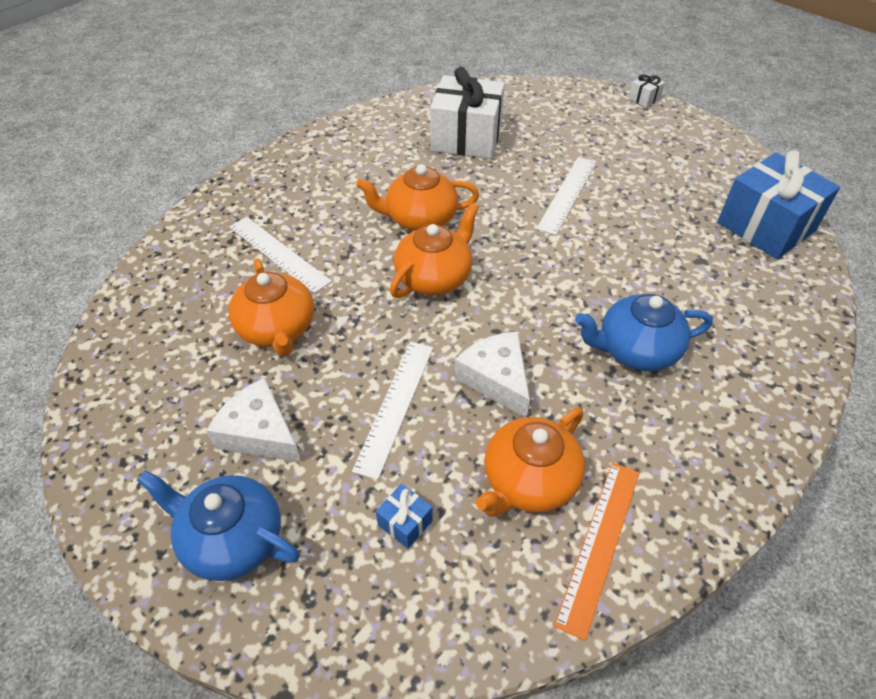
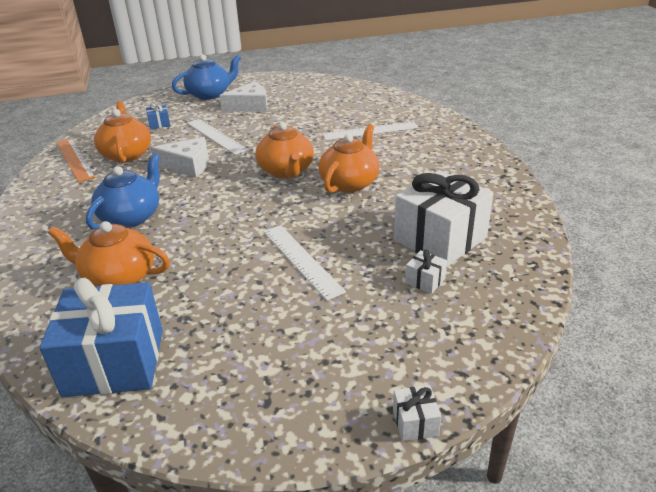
camera: 125 degrees right, 15 degrees down
(277, 329) = (308, 120): orange teapot -> orange teapot (118, 277)
(525, 129) = (425, 281): none -> white gift

